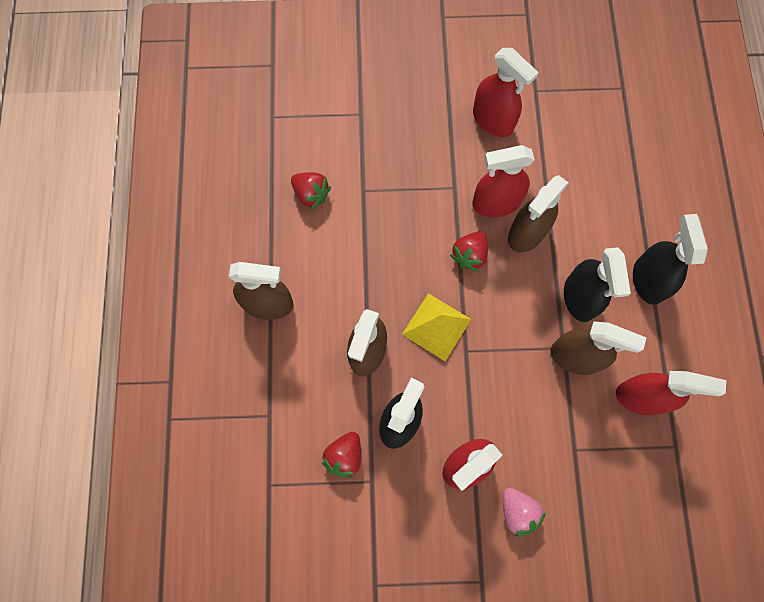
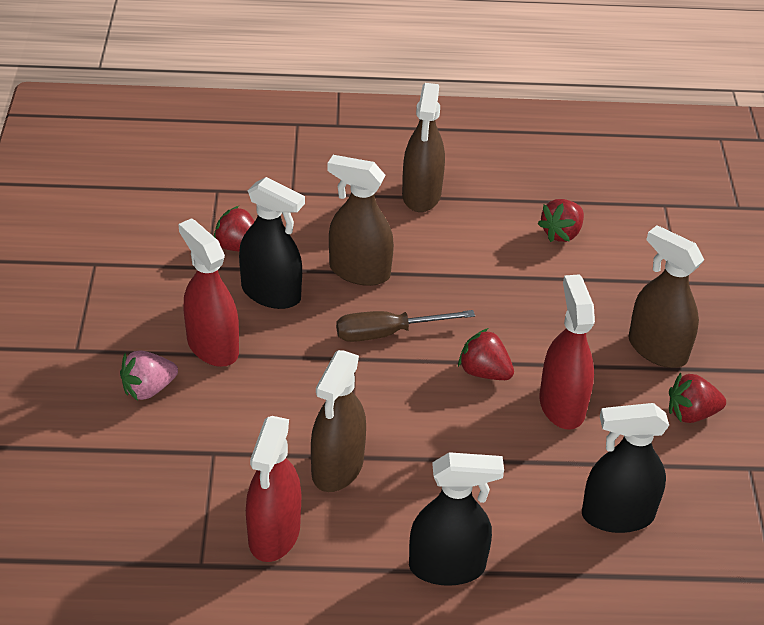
camera: 90 degrees right, 30 degrees down
(436, 326) = (387, 333): yellow pyramid -> brown screwdriver
(493, 120) = (691, 413): red spray bottle -> red strawberry
(527, 233) = (518, 434): brown spray bottle -> brown spray bottle (657, 349)
(579, 298) = (422, 482): black spray bottle -> black spray bottle (617, 515)

